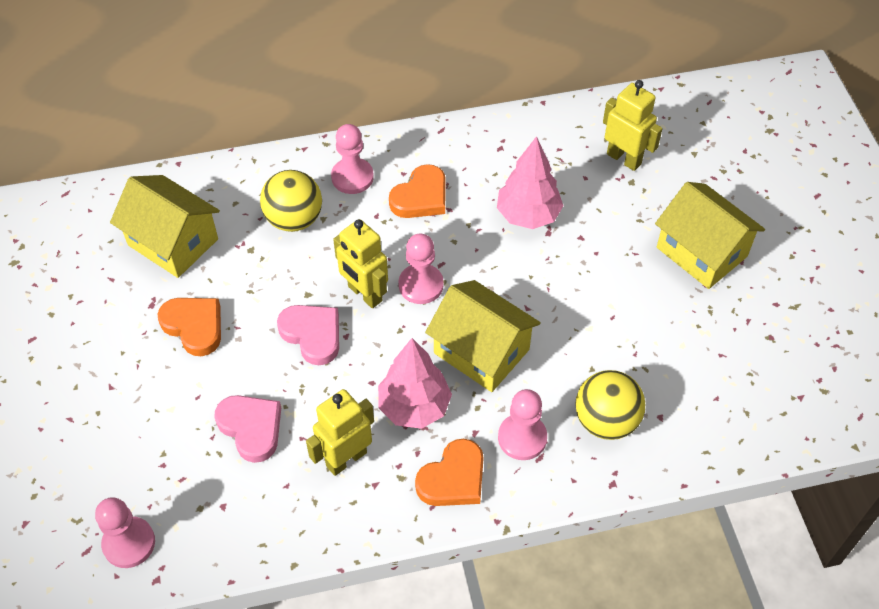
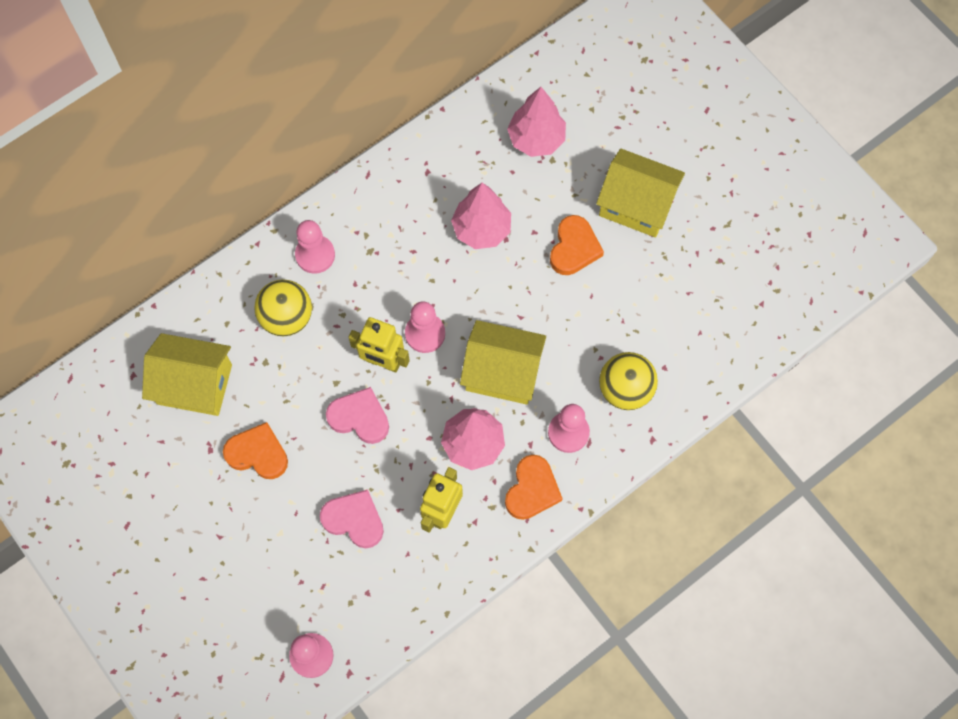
camera: 25 degrees left, 15 degrees up
(421, 197) = (383, 249): orange heart -> orange heart (574, 248)
(624, 159) = (536, 139): yellow robot -> pink tree

